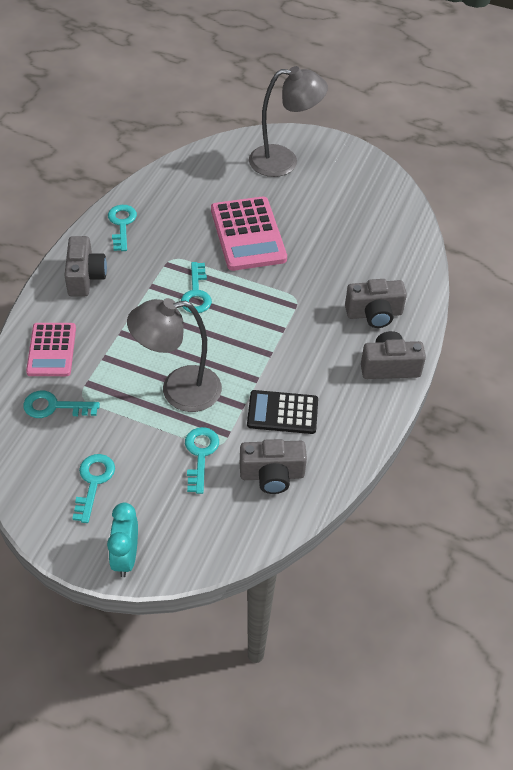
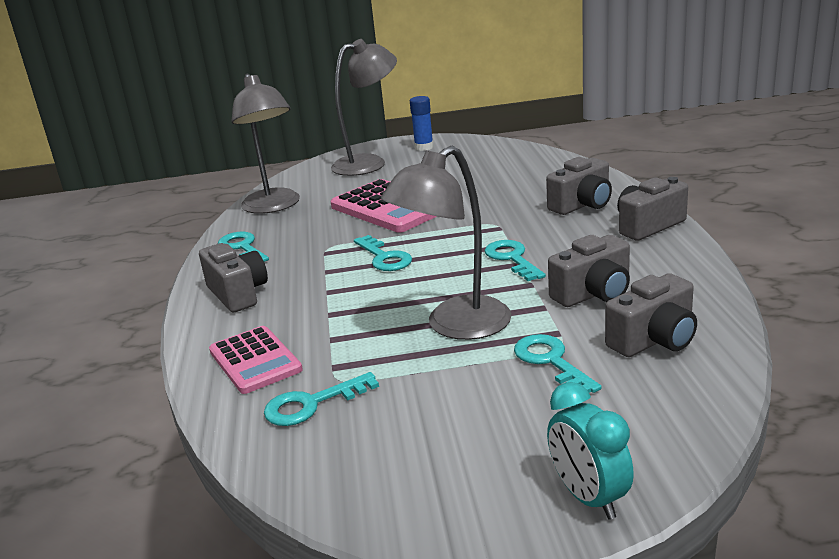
camera: 25 degrees left, 25 degrees down
(93, 482) = (449, 447): turquoise key -> turquoise key (512, 259)
(176, 183) = (274, 206): none -> grey lamp
(282, 413) = (593, 293): black calculator -> grey camera
(341, 162) = (424, 147): none -> blue glue stick

